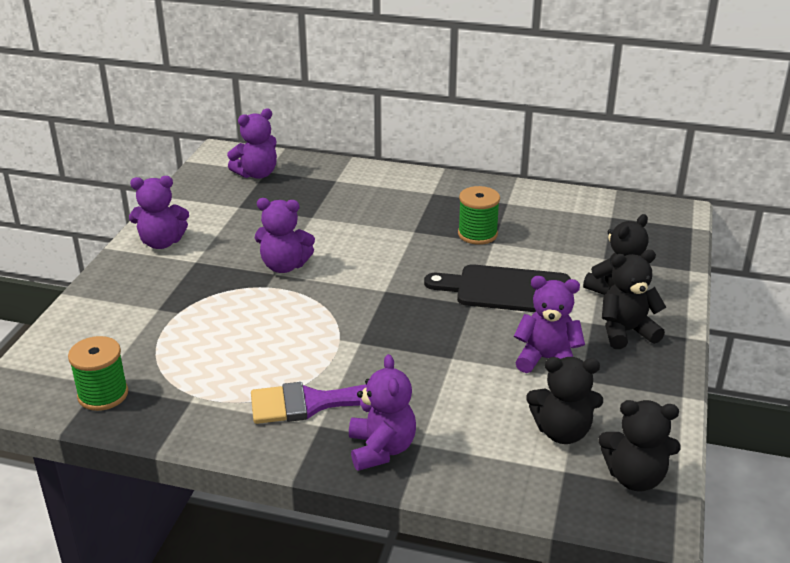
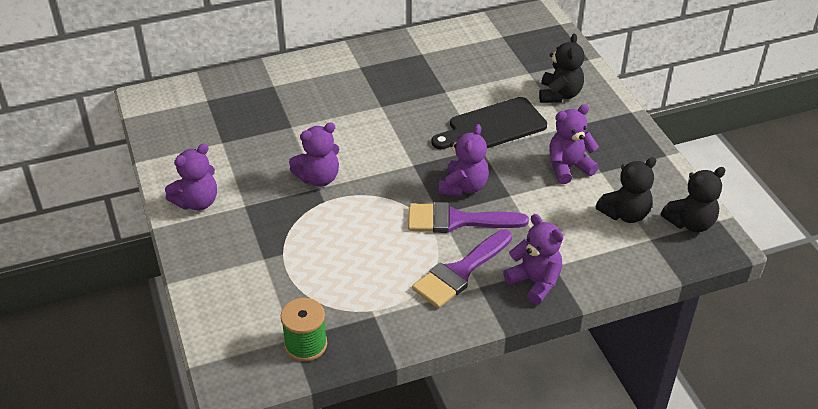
camera: 35 degrees left, 10 degrees up
(257, 174) = (202, 106): purple teddy bear -> purple teddy bear (463, 187)
(369, 356) = (457, 220): none -> purple brush
(477, 234) = (428, 89): green spool -> none
(626, 332) = (595, 124): black teddy bear -> none

